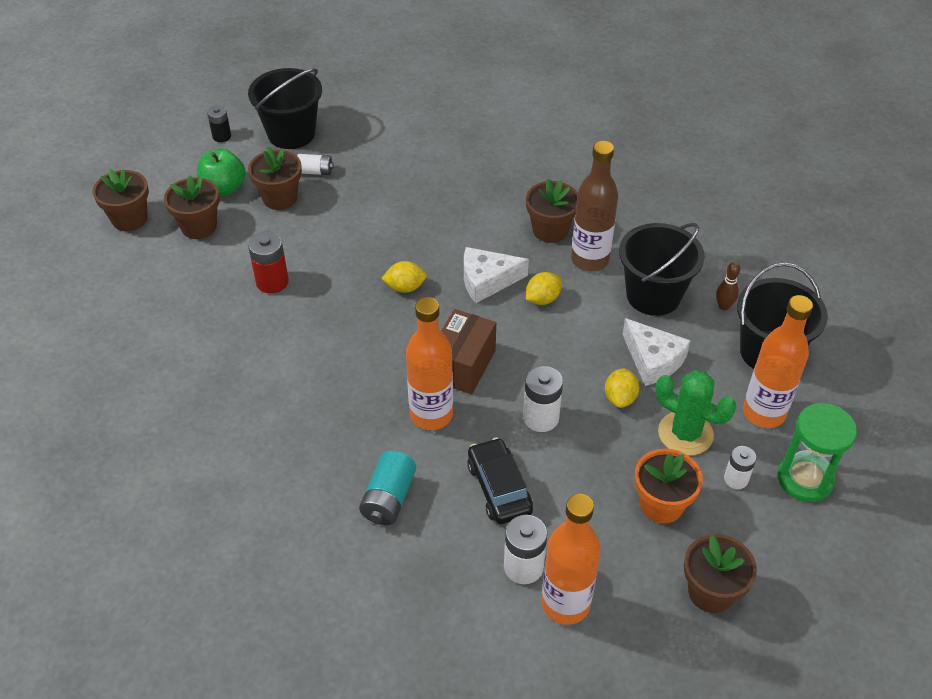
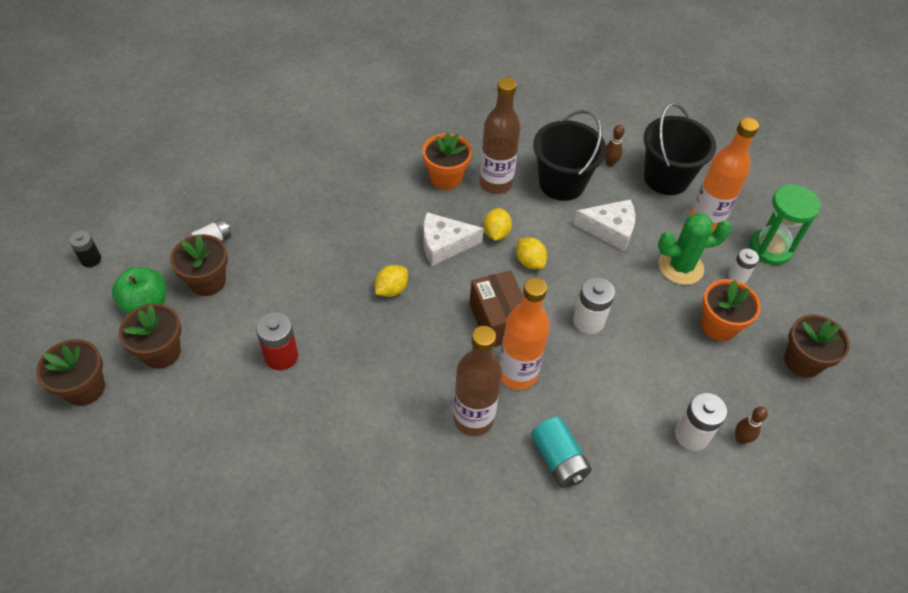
camera: 45 degrees left, 5 degrees up
(291, 133) = (155, 220): black bucket -> none
(358, 421) = (473, 418): none -> brown bottle
(487, 281) = (444, 244): white cheese -> white cheese turned 45 degrees clockwise
(499, 488) = (618, 392): black car -> none
(550, 230) = (446, 178): brown flower pot -> orange flower pot
(565, 604) = (741, 439): orange bottle -> brown bowling pin
(620, 398) = (619, 270): yellow lemon -> yellow lemon (530, 262)

